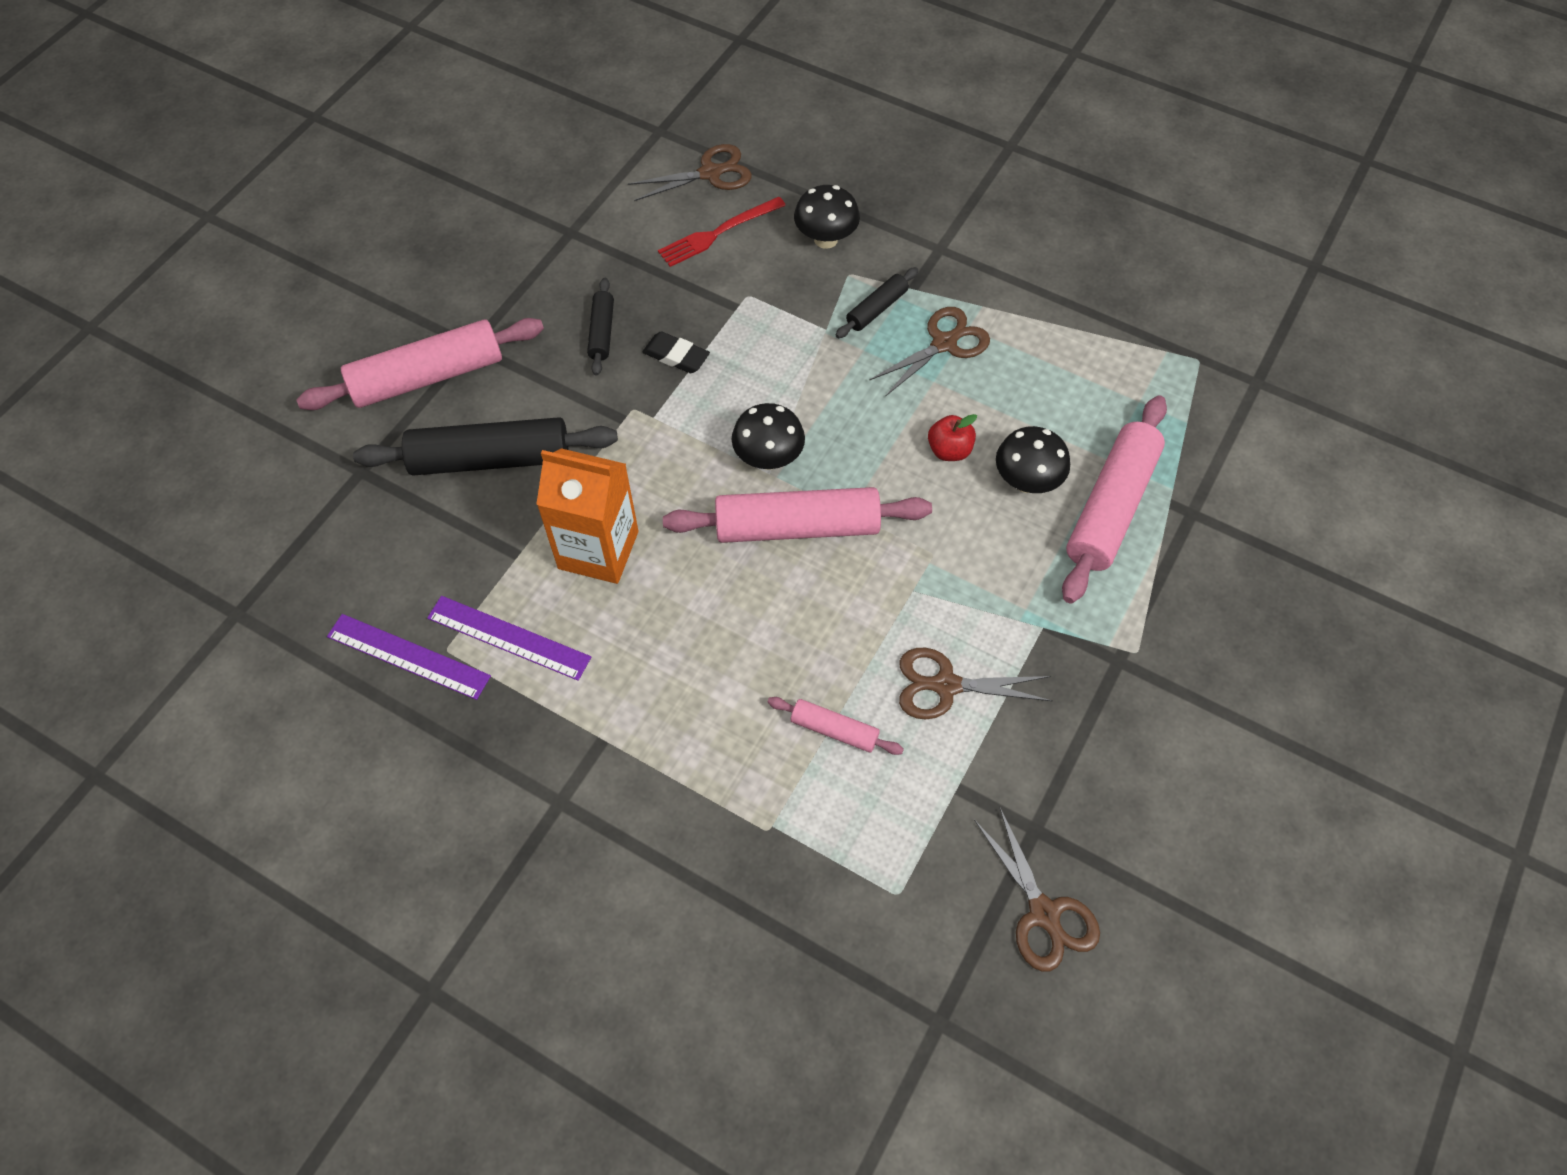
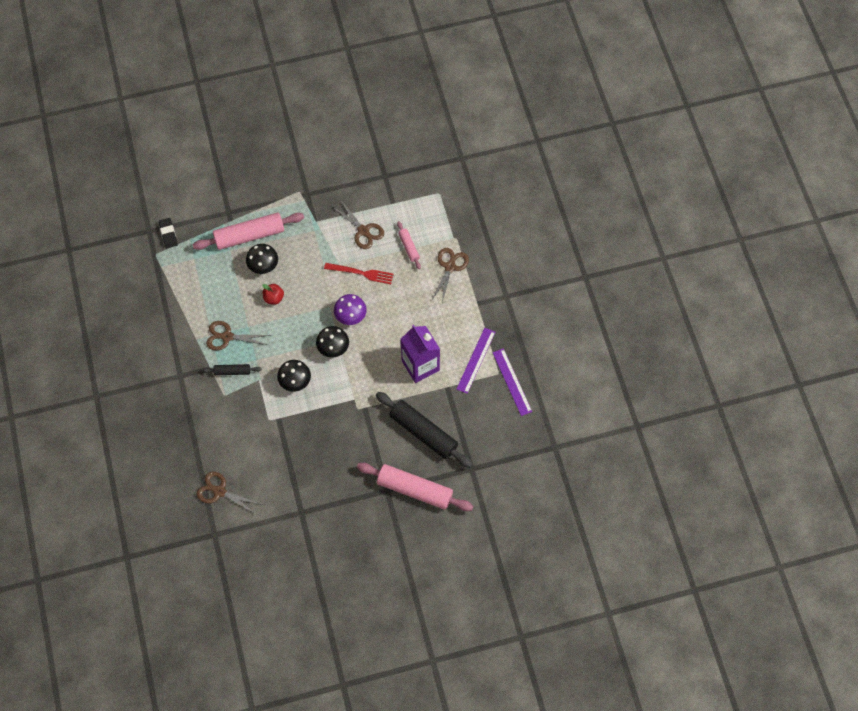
camera: 135 degrees left, 5 degrees up
(508, 638) = (476, 360): purple ruler -> purple ruler turned 45 degrees clockwise
(598, 550) = (420, 365): orange carton -> purple carton
(602, 332) = (336, 452): black rolling pin -> none
(676, 356) = (321, 417): black eraser -> black eraser (168, 234)
(718, 233) = (248, 458): red fork -> red fork (361, 273)
(797, 526) = (350, 316): pink rolling pin -> purple mushroom
(825, 239) = (214, 418): black mushroom -> black mushroom (295, 382)
(1043, 913) = (407, 156): brown scissors -> brown scissors (450, 267)

